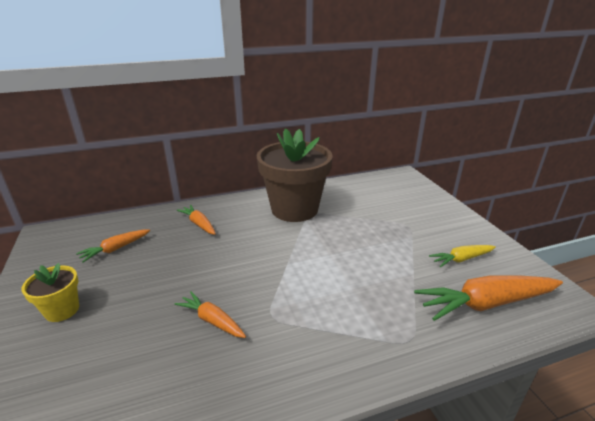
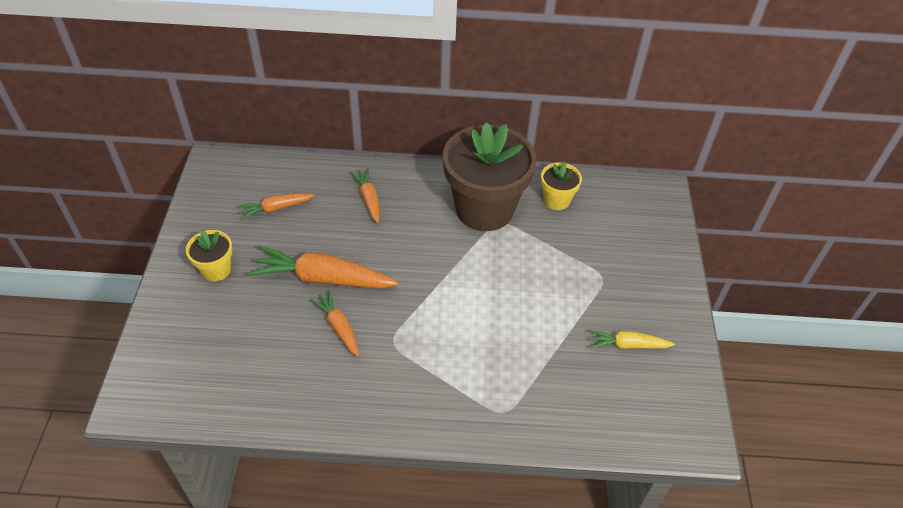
camera: 20 degrees right, 20 degrees up
(342, 193) = (556, 200): none -> yellow flower pot
(486, 304) = (608, 404): orange carrot -> orange carrot (322, 278)

